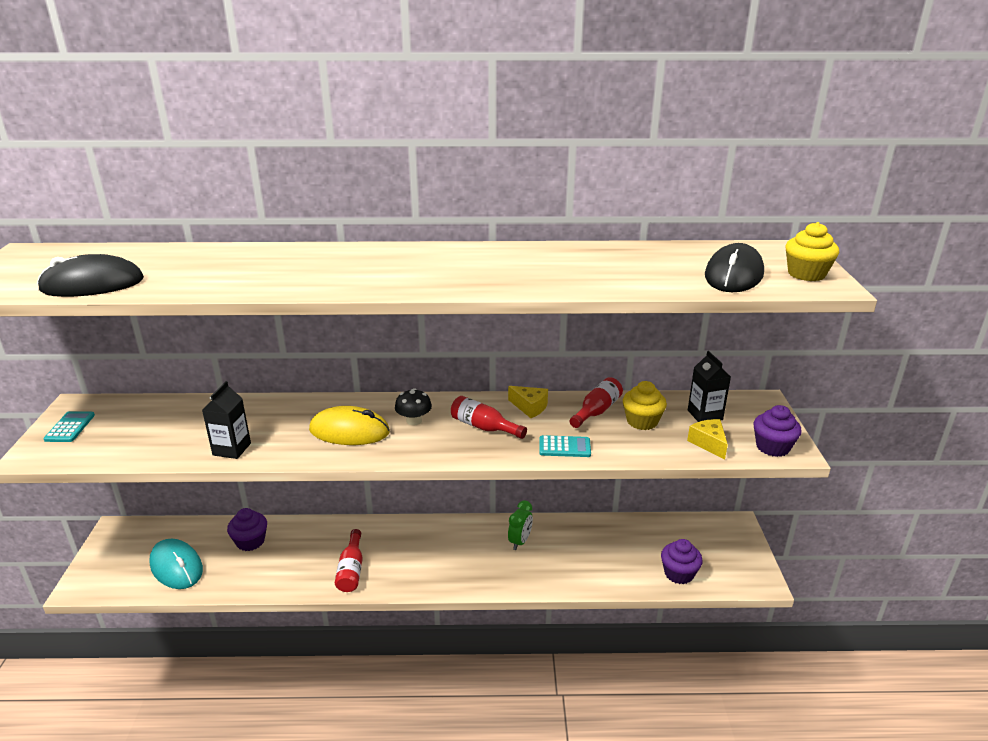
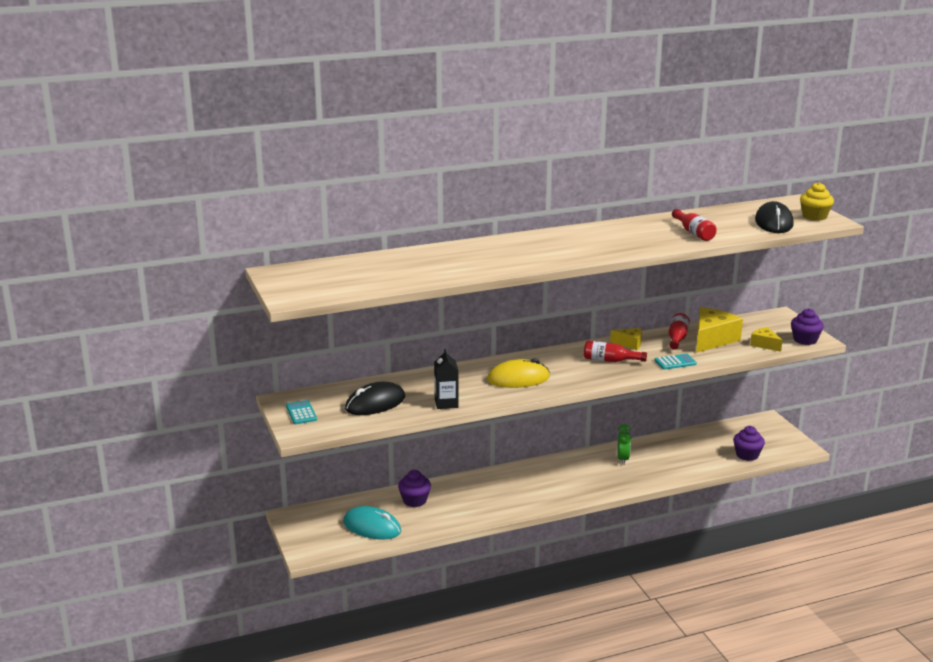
camera: 20 degrees left, 5 degrees down
(92, 284) = (372, 284): black mouse -> black mouse (375, 403)
(351, 570) = (512, 500): red bottle -> red bottle (693, 233)
(414, 421) = (557, 365): black mushroom -> none
(642, 421) = (712, 339): yellow cupcake -> yellow cheese
(705, 415) = (750, 329): black carton -> none

